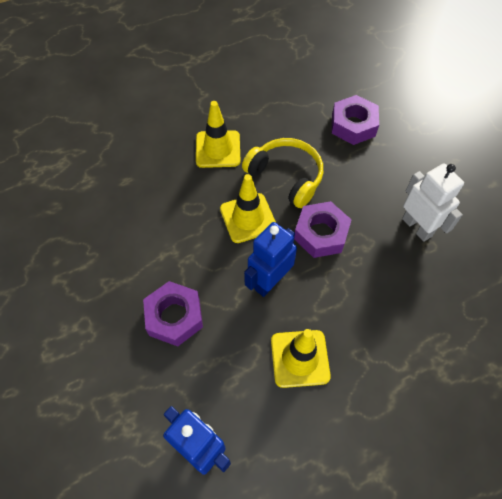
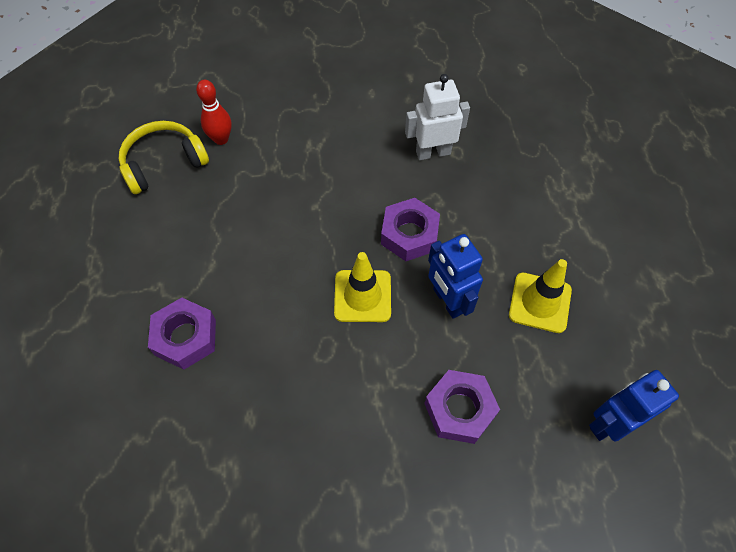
camera: 70 degrees left, 0 degrees up
(218, 149) = (253, 297): yellow traffic cone -> none
(286, 176) = (324, 241): yellow headphones -> yellow headphones (164, 163)
(344, 81) = (221, 139): none -> red bowling pin
(353, 125) = (286, 155): purple nut -> purple nut (185, 337)

